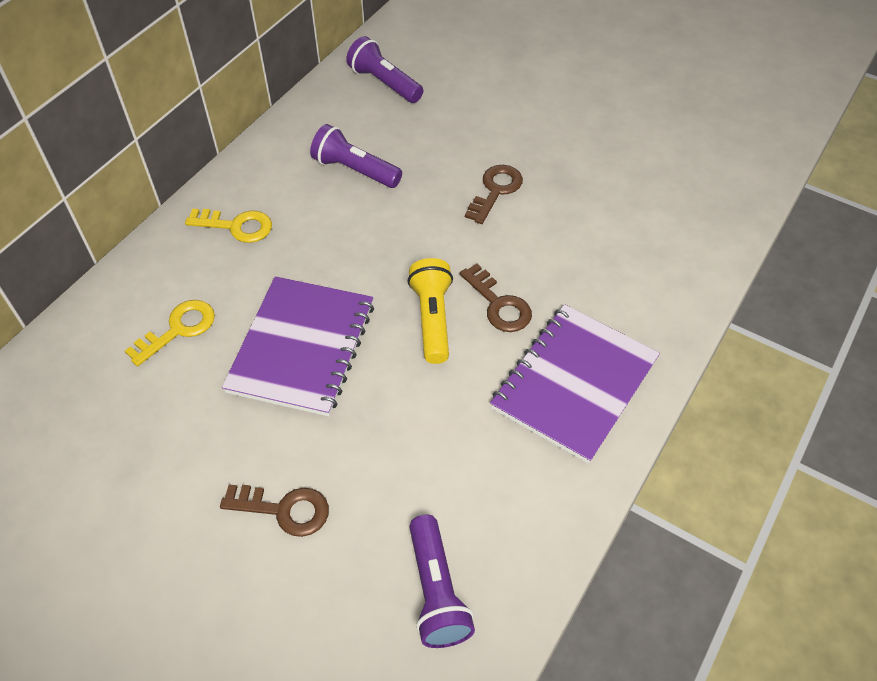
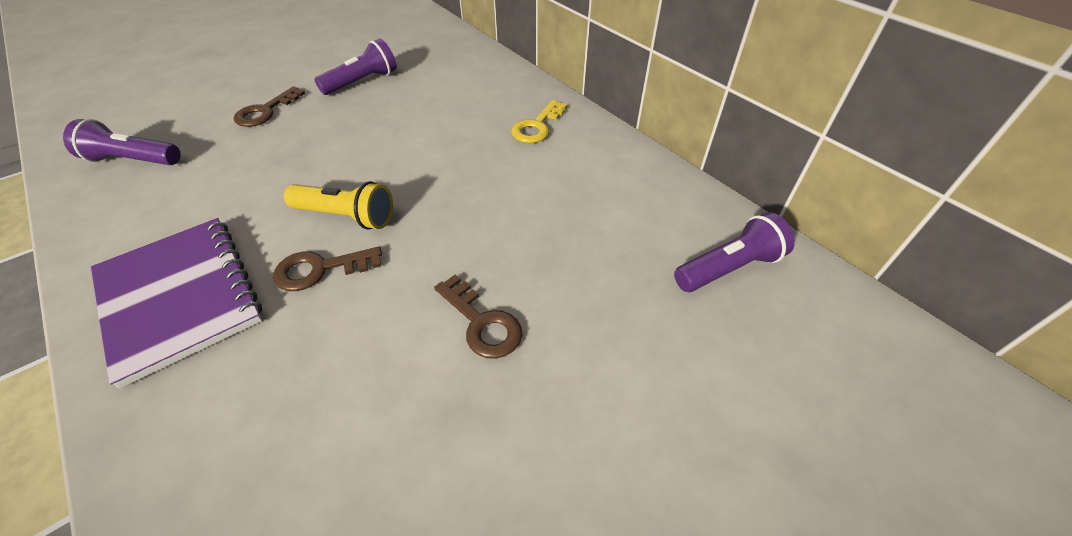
camera: 110 degrees right, 5 degrees down
(178, 329) = (449, 90): yellow key -> none
(302, 347) = (384, 139): purple notebook -> none
(355, 170) = (575, 208): purple flashlight -> purple flashlight (362, 82)

